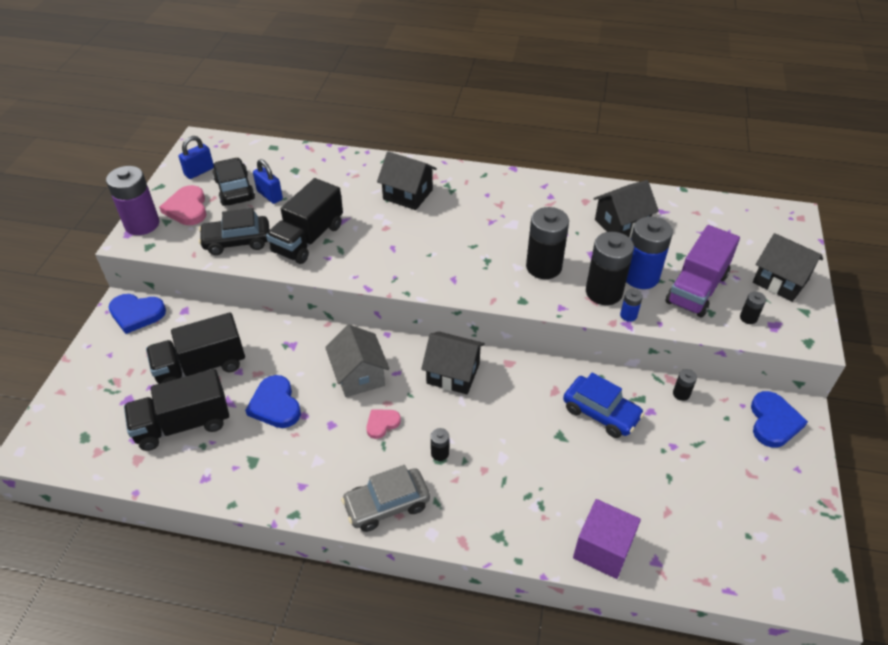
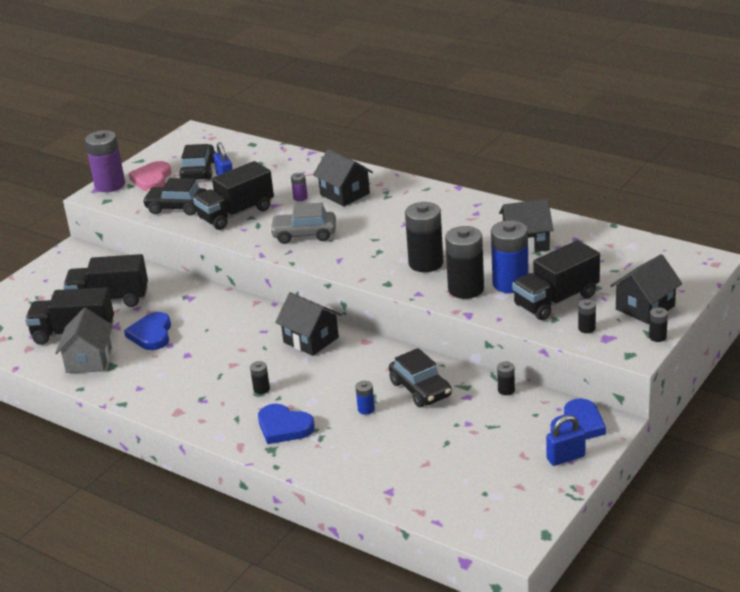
camera: 25 degrees right, 15 degrees down
(136, 314) = (80, 257): blue heart -> blue heart (284, 427)
(199, 171) = (178, 154): blue padlock -> blue padlock (565, 457)
(359, 375) = (231, 327): grey house -> grey house (89, 360)
(364, 206) = (300, 198): none -> purple battery
(382, 424) = (228, 362): pink heart -> none
(387, 505) = (196, 412): grey car -> grey car (304, 234)
(601, 413) = (420, 389): blue car -> black car
(602, 549) = (350, 474): purple cube -> none
(628, 315) = (474, 308): blue battery -> blue battery (366, 409)
(696, 289) = (556, 300): purple truck -> black truck
(780, 281) = (645, 307): black house -> black house turned 75 degrees clockwise
(817, 314) = (657, 337): none -> black battery

